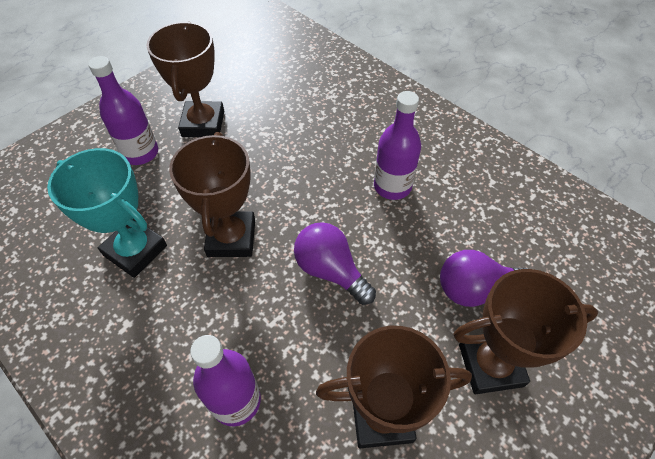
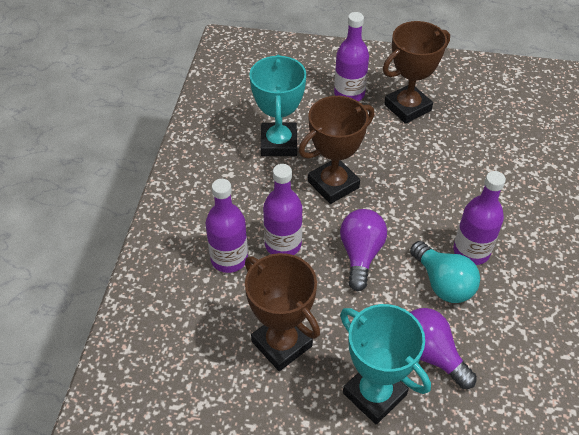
camera: 55 degrees right, 5 degrees down
(262, 332) = (283, 244): none -> purple bottle
(409, 228) = (443, 283): none -> turquoise light bulb
(490, 365) = (374, 394): brown trophy -> turquoise trophy

